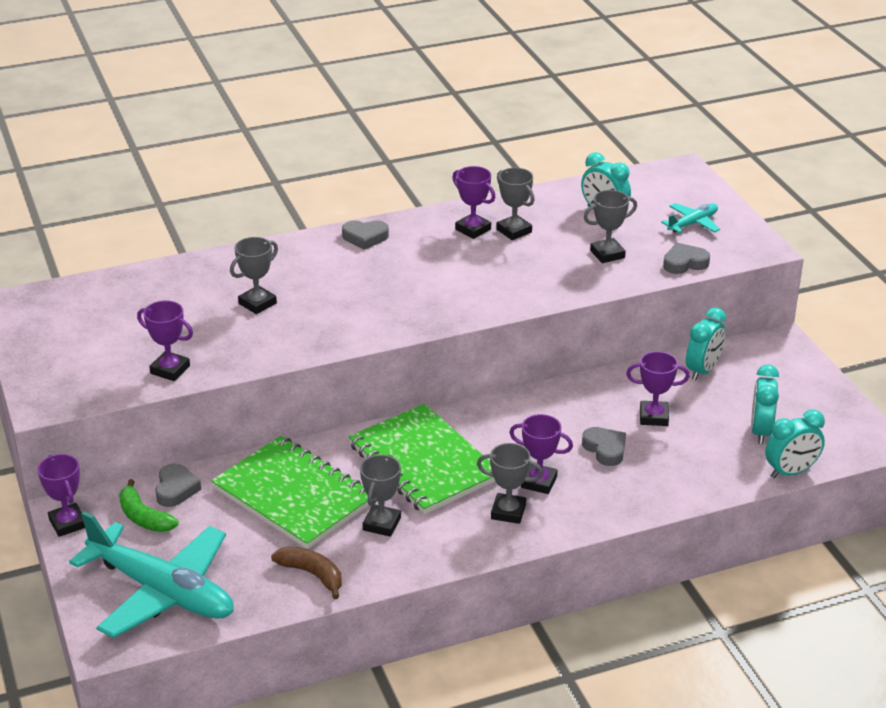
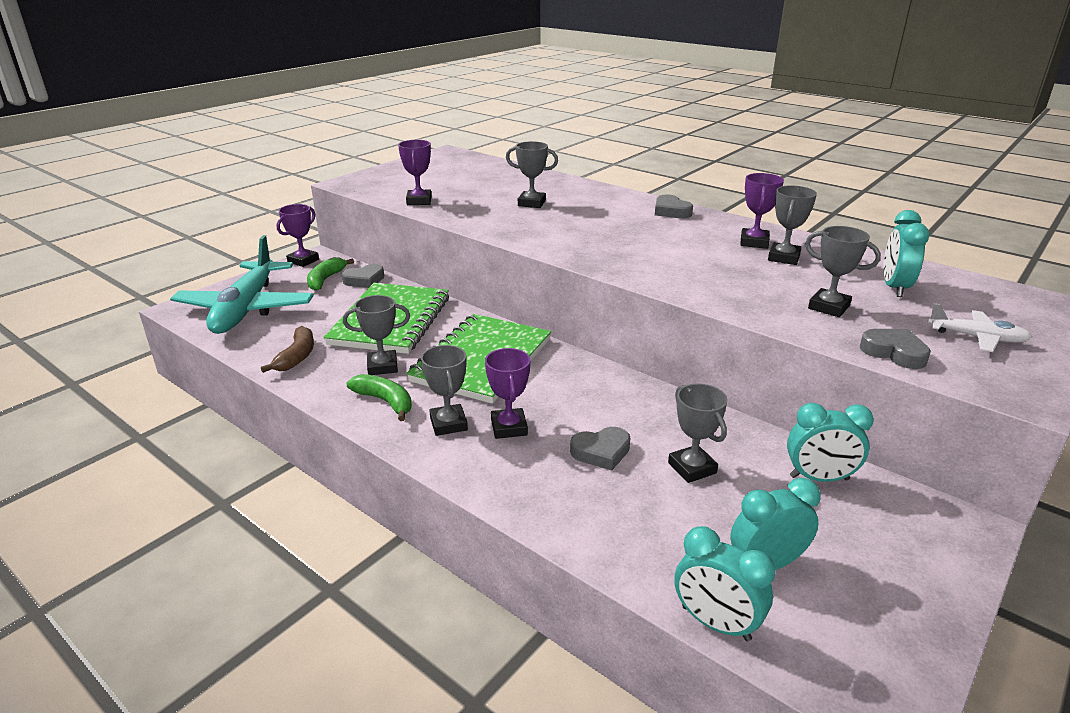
camera: 60 degrees right, 5 degrees down
(444, 537) = (385, 401): none -> green banana
(605, 449) = (601, 452): grey heart -> grey heart turned 45 degrees clockwise
(653, 417) = (692, 468): purple trophy -> grey trophy
(693, 223) = (977, 338): turquoise plane -> white plane

